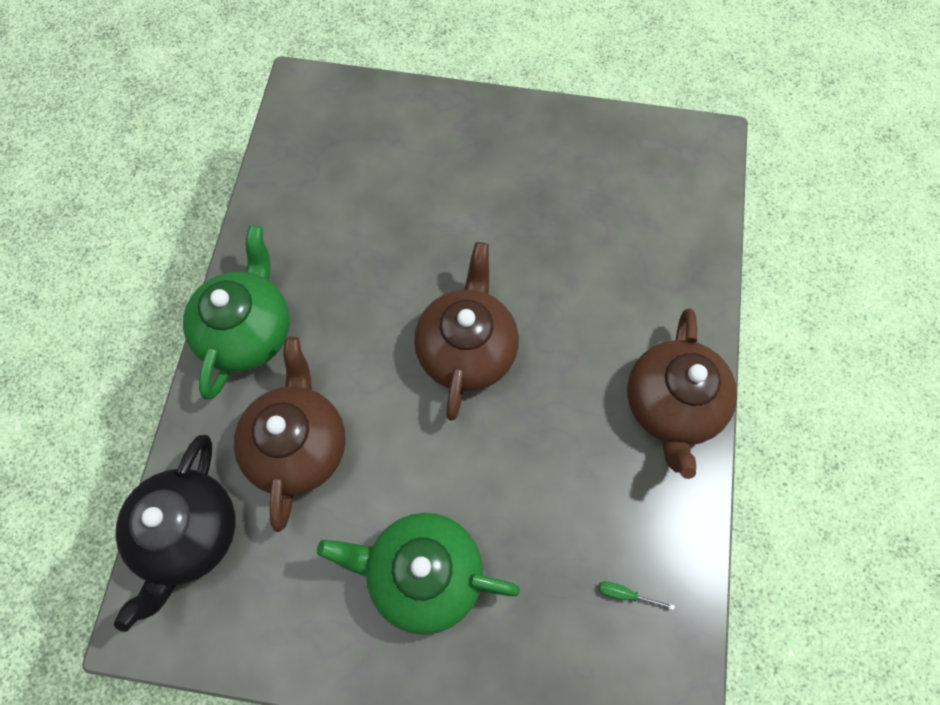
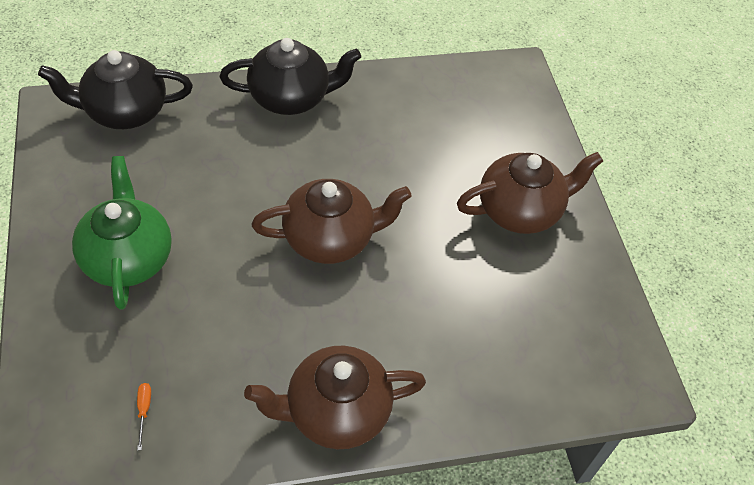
camera: 65 degrees right, 15 degrees down
(248, 331) = (291, 98): green teapot -> black teapot
(298, 445) = (210, 153): brown teapot -> brown teapot (520, 210)
(625, 594) = (144, 411): green screwdriver -> orange screwdriver

